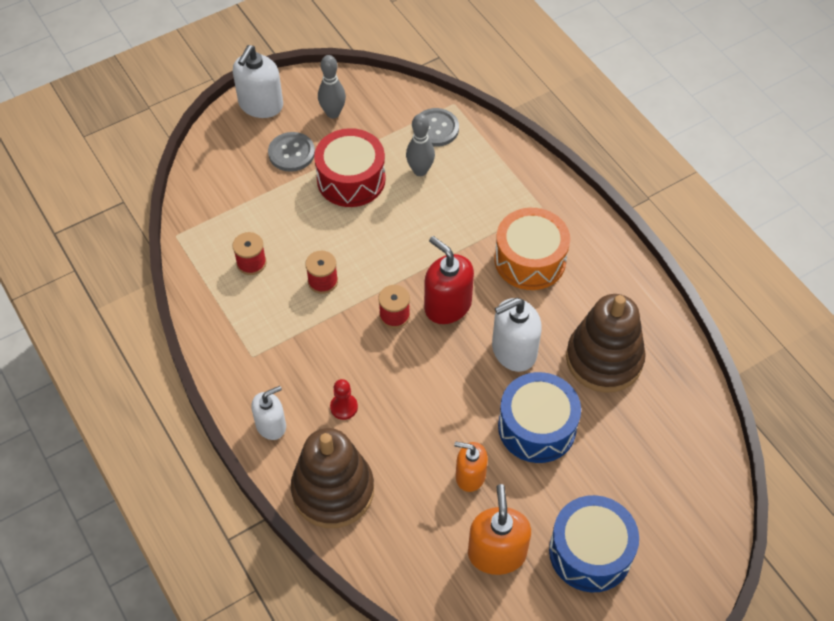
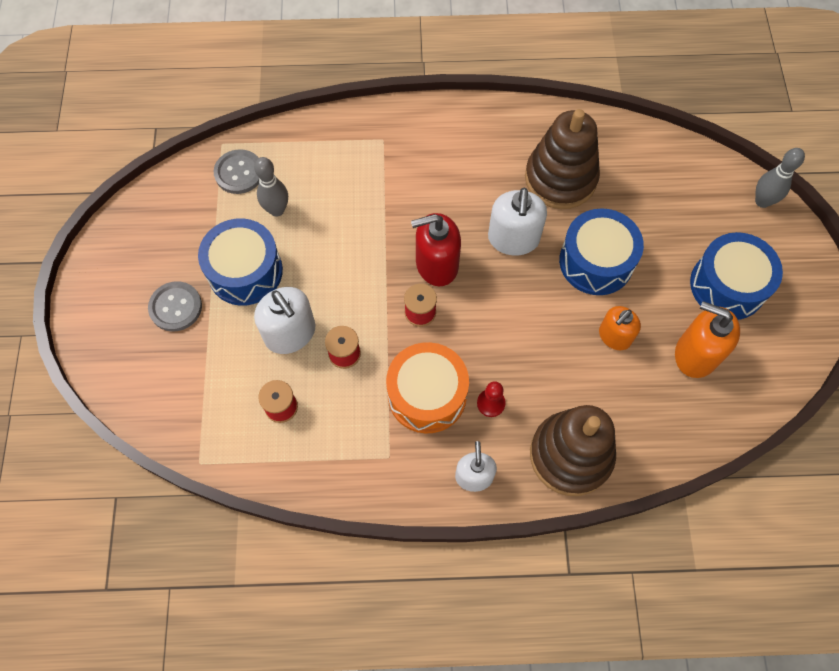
camera: 60 degrees left, 10 degrees up
(260, 105) = (94, 306): white soap dispenser -> white soap dispenser (290, 333)
(333, 113) = (155, 247): grey bowling pin -> grey bowling pin (762, 201)
(351, 179) = (245, 271): red drum -> blue drum
(530, 260) = (430, 177): orange drum -> orange drum (427, 395)

